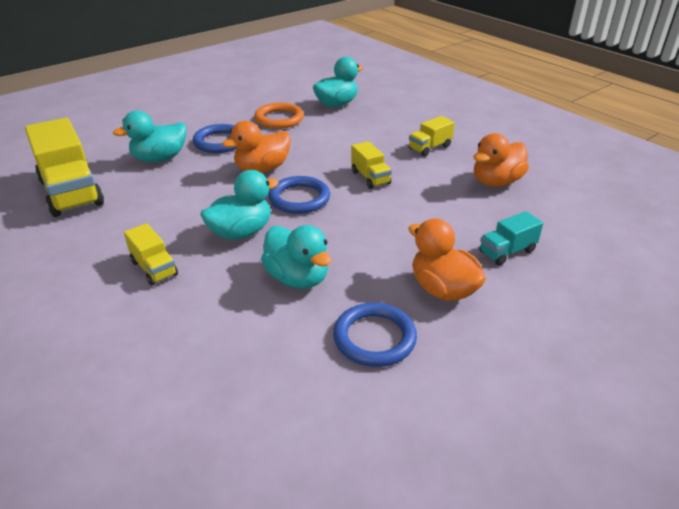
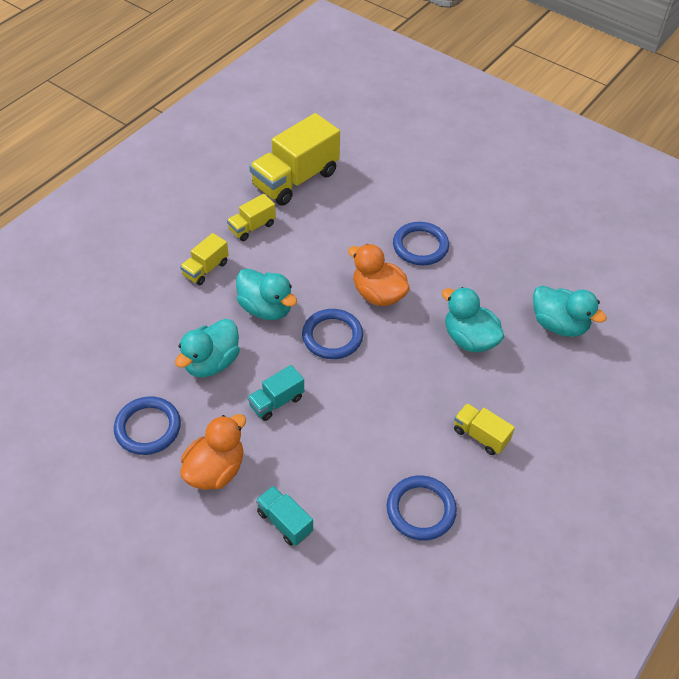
camera: 75 degrees right, 15 degrees up
(160, 158) = (371, 213): turquoise duck -> turquoise duck (469, 339)
(279, 119) = (494, 280): orange ring -> none
(366, 240) = (276, 402): none -> turquoise truck
(370, 177) = (390, 387): yellow truck -> yellow truck (252, 227)
(496, 182) = (421, 510): orange duck -> blue ring

